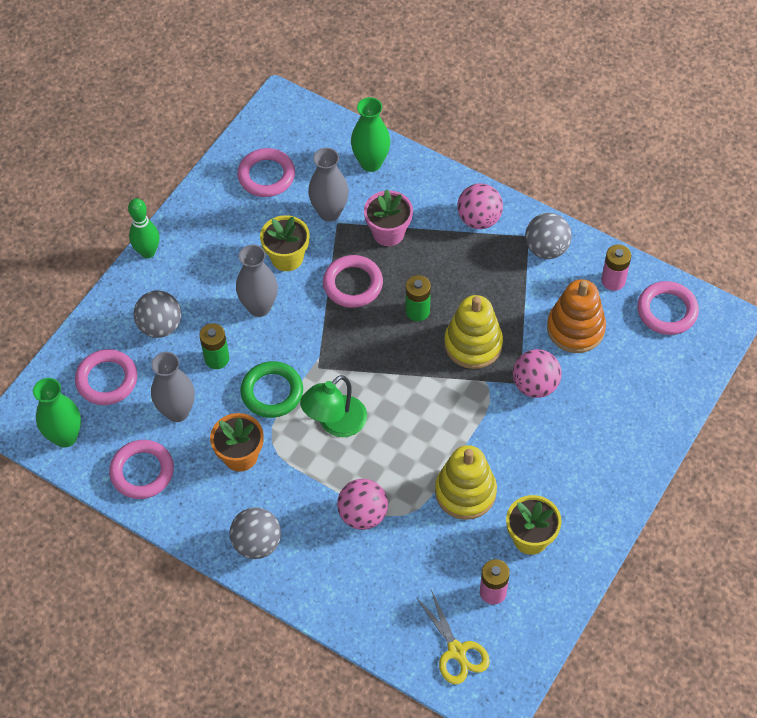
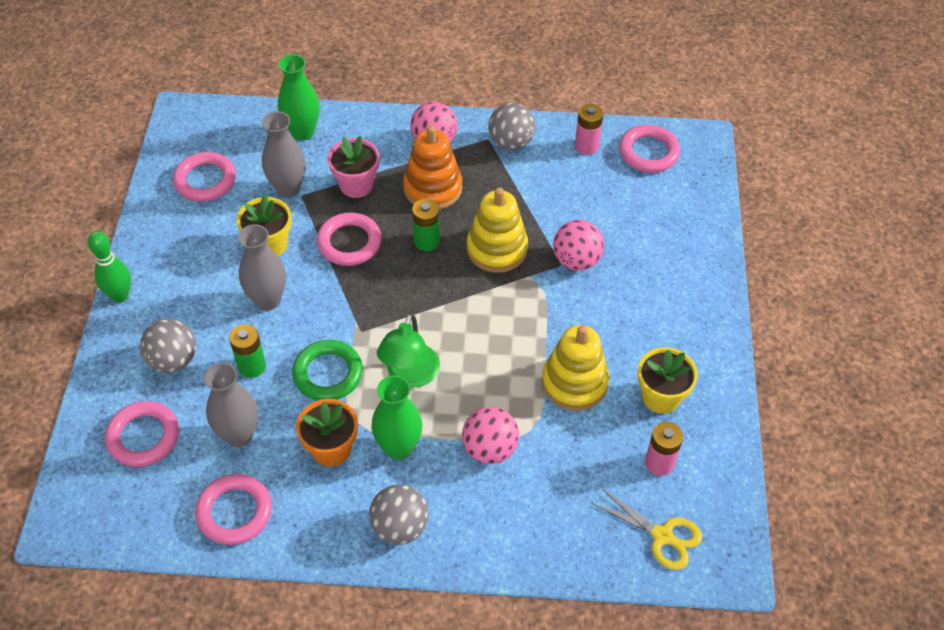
camera: 30 degrees left, 5 degrees down
(65, 437) = (128, 515): green vase -> green vase (399, 447)
(575, 328) = (580, 198): orange stacking toy -> orange stacking toy (432, 188)

